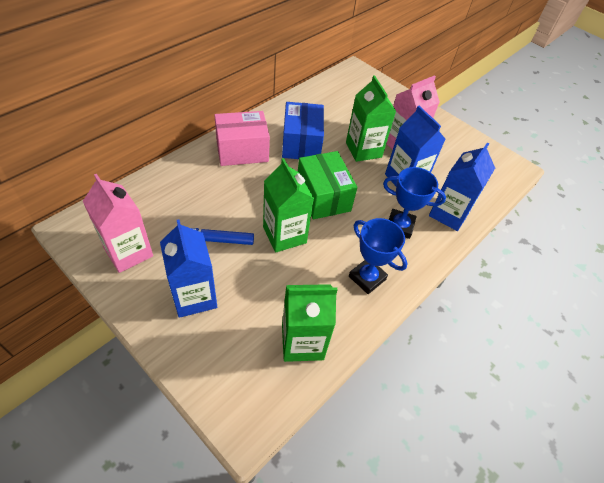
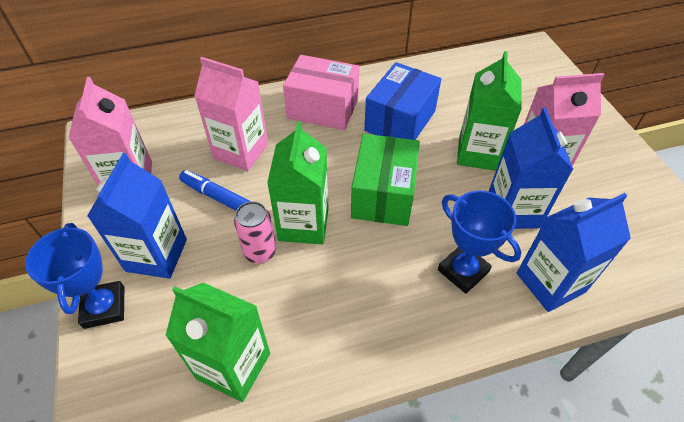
camera: 35 degrees right, 0 degrees up
(203, 201) = (241, 151): none -> pink carton
(268, 264) = (260, 252): none -> pink can
(367, 278) = (370, 321): blue trophy -> blue trophy (104, 307)

